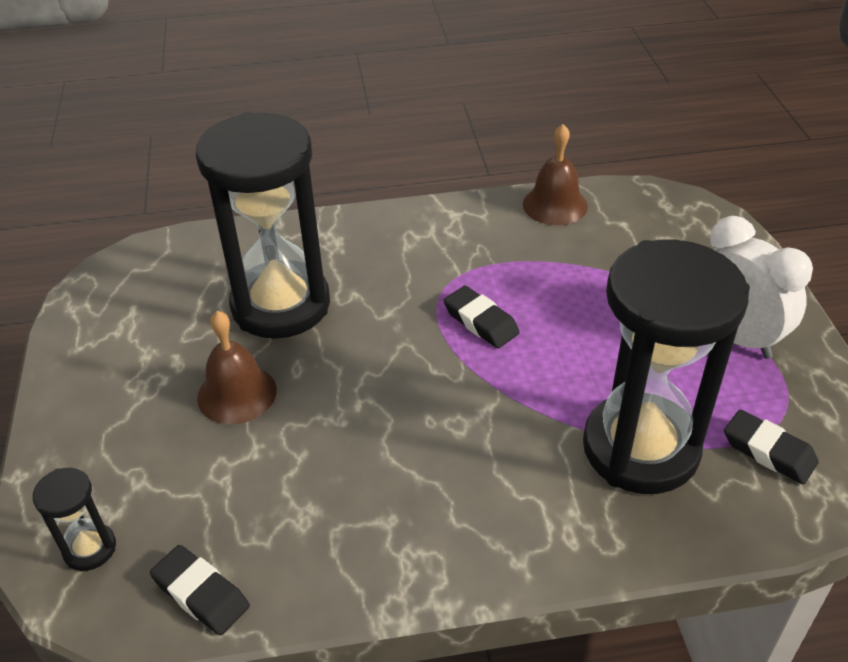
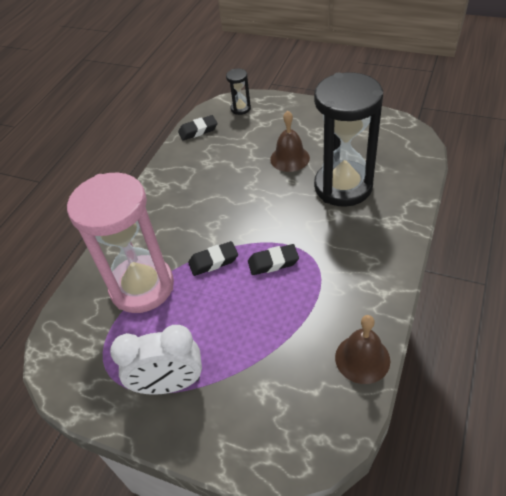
camera: 125 degrees right, 5 degrees up
(640, 448) = (142, 286): black hourglass -> pink hourglass
(768, 451) = (93, 340): black eraser -> black eraser (213, 261)

